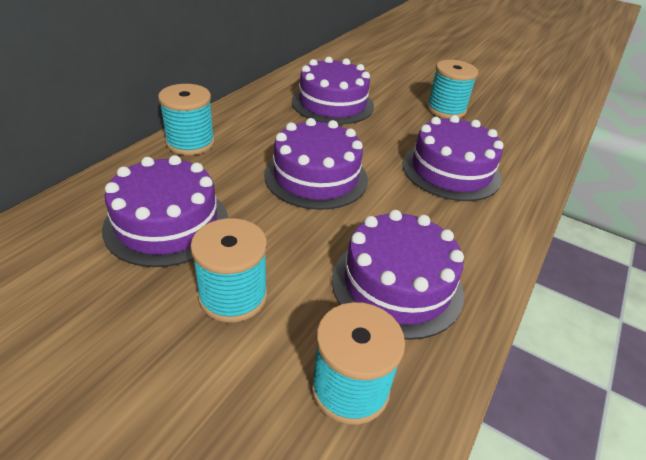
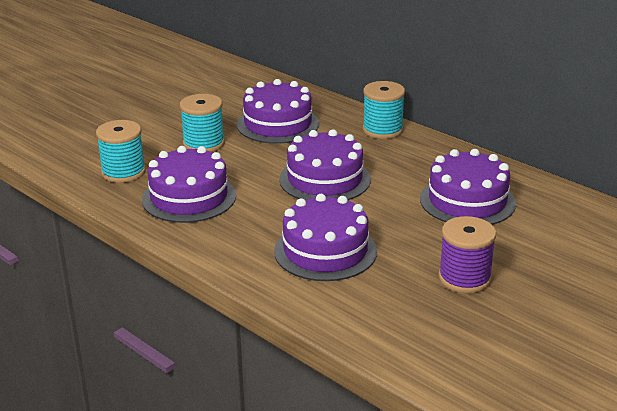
camera: 105 degrees right, 10 degrees down
(446, 109) = (464, 278): turquoise spool -> purple spool

